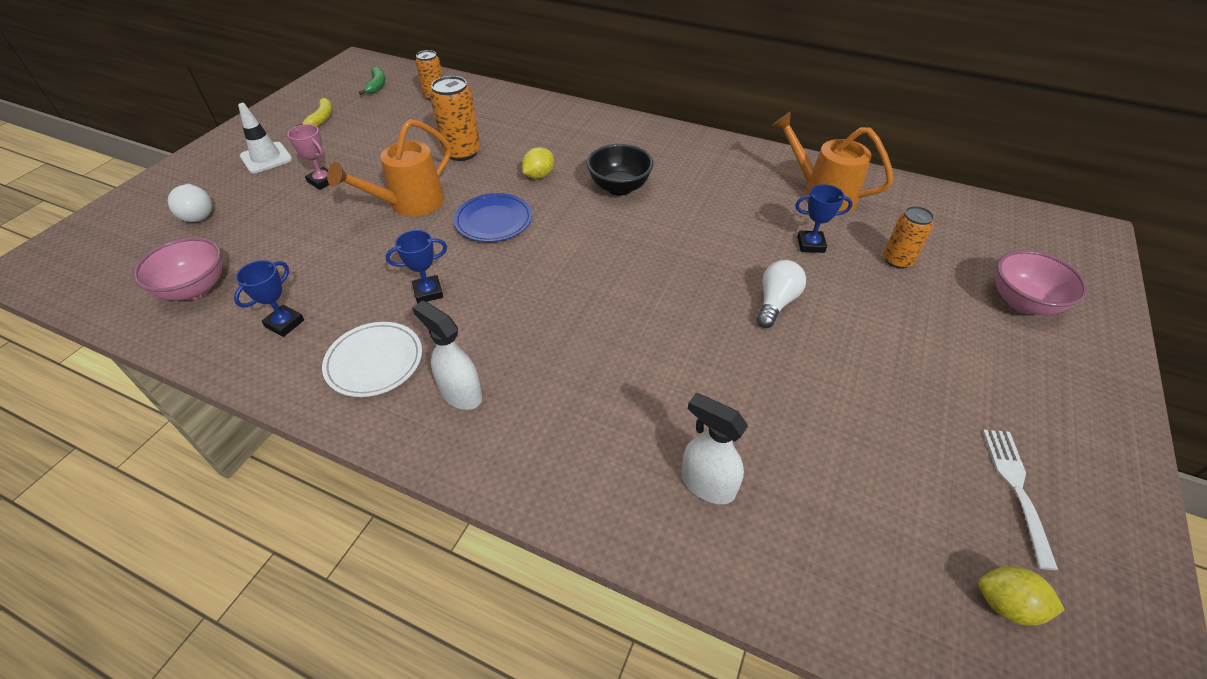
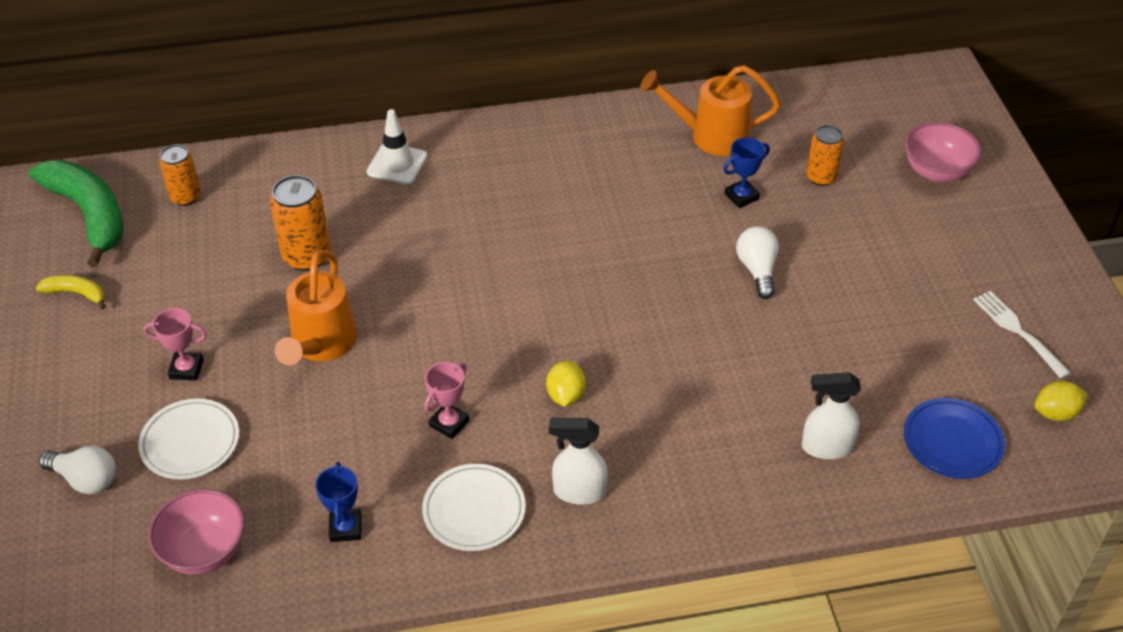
camera: 35 degrees left, 0 degrees up
(266, 158) = (76, 376): white traffic cone -> white traffic cone (397, 164)
(272, 221) = (190, 442): none -> white plate
(321, 118) = (76, 293): yellow banana -> yellow banana turned 45 degrees counterclockwise
(377, 85) = (89, 215): green banana -> green banana, size x2.16
(428, 292) = (449, 423): blue trophy -> pink trophy
(493, 221) = (431, 319): blue plate -> blue plate (952, 441)
(539, 175) = (422, 244): yellow lemon -> yellow lemon (565, 395)
(619, 187) = (518, 219): black bowl -> none

